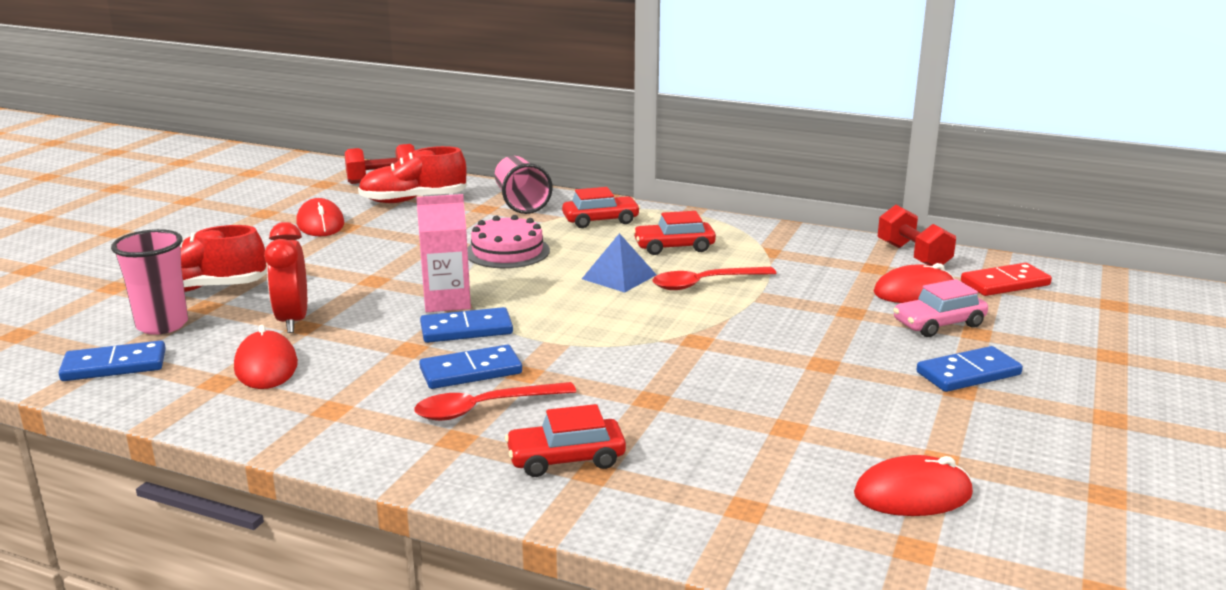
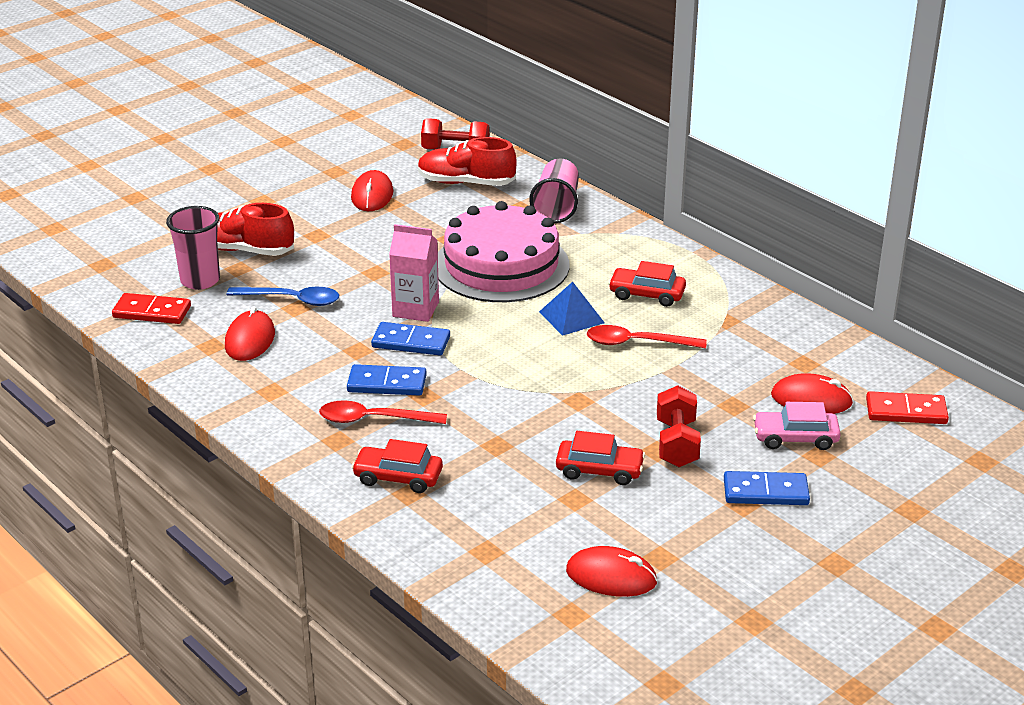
camera: 25 degrees right, 10 degrees up
(114, 365) = (152, 312): blue domino -> red domino
(293, 321) = (291, 300): red clock -> blue spoon
(507, 251) = (501, 265): pink cake -> pink cake, size x1.78
(600, 220) = (609, 246): red car -> red car (599, 470)
(913, 256) = (855, 358): red dumbbell -> red dumbbell (677, 443)

